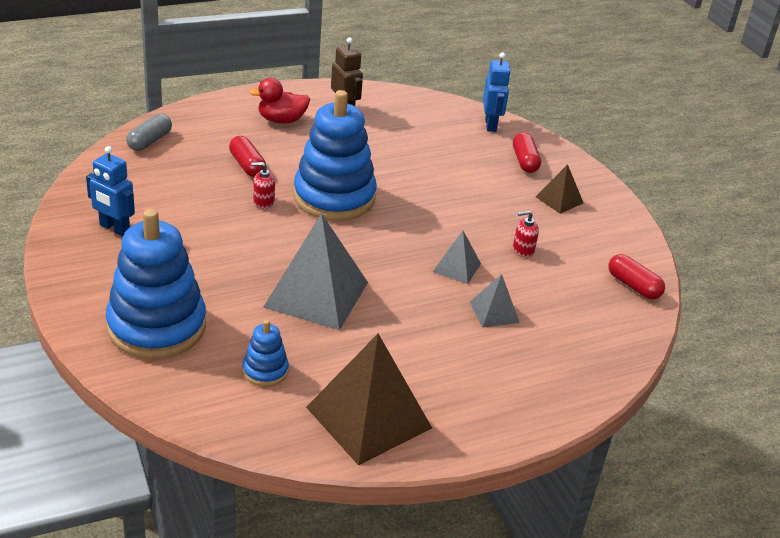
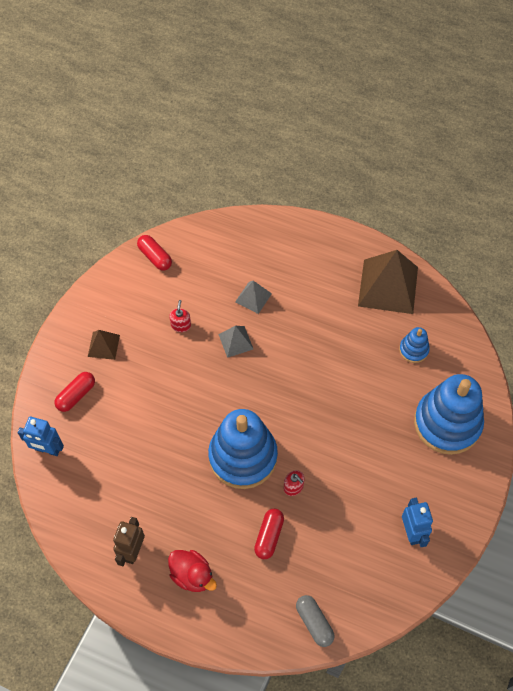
camera: 130 degrees left, 25 degrees up
(149, 141) = (314, 622): grey capsule -> grey capsule turned 75 degrees clockwise
(316, 294) = (337, 381): grey pyramid -> none
(491, 125) = (47, 449): blue robot -> blue robot turned 120 degrees counterclockwise
(523, 250) = (181, 325): red soap dispenser -> red soap dispenser turned 120 degrees counterclockwise
(633, 286) = (155, 257): red capsule -> red capsule turned 45 degrees counterclockwise

